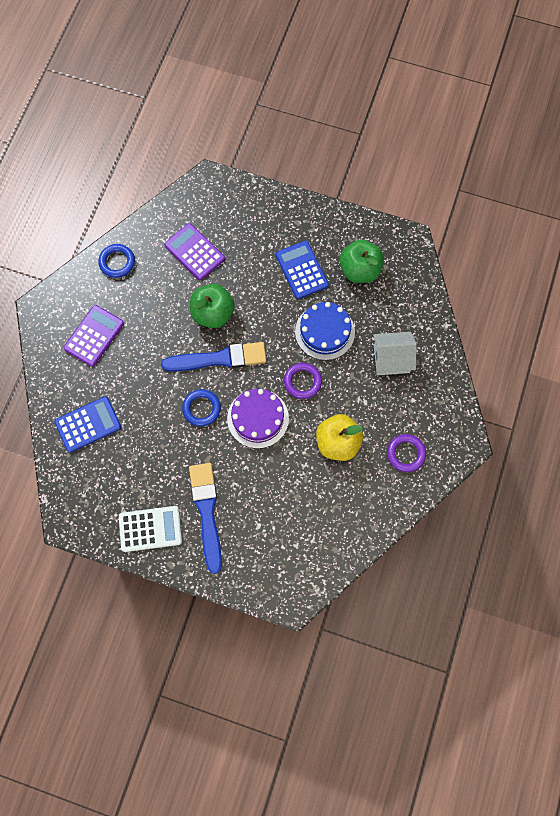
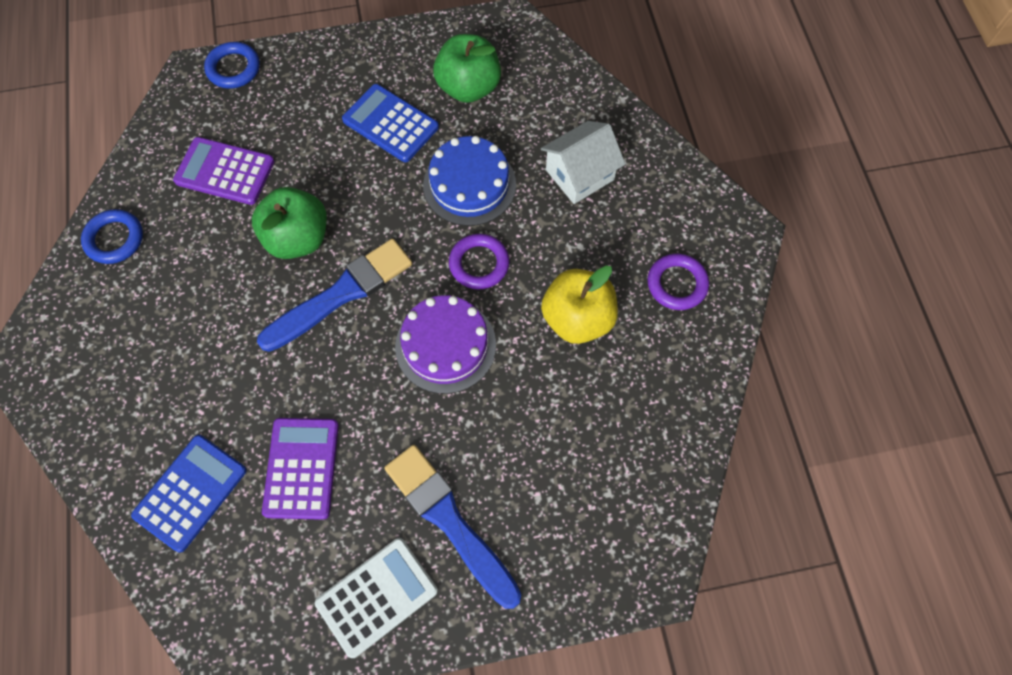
camera: 30 degrees left, 5 degrees down
(94, 336) = (132, 358): purple calculator -> purple calculator (301, 468)
(201, 408) = (355, 375): blue ring -> blue ring (233, 68)

